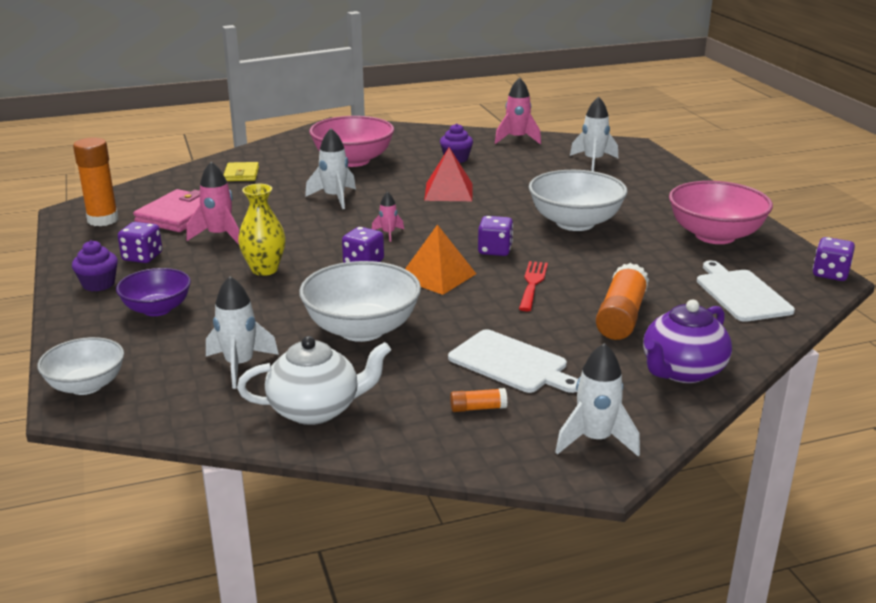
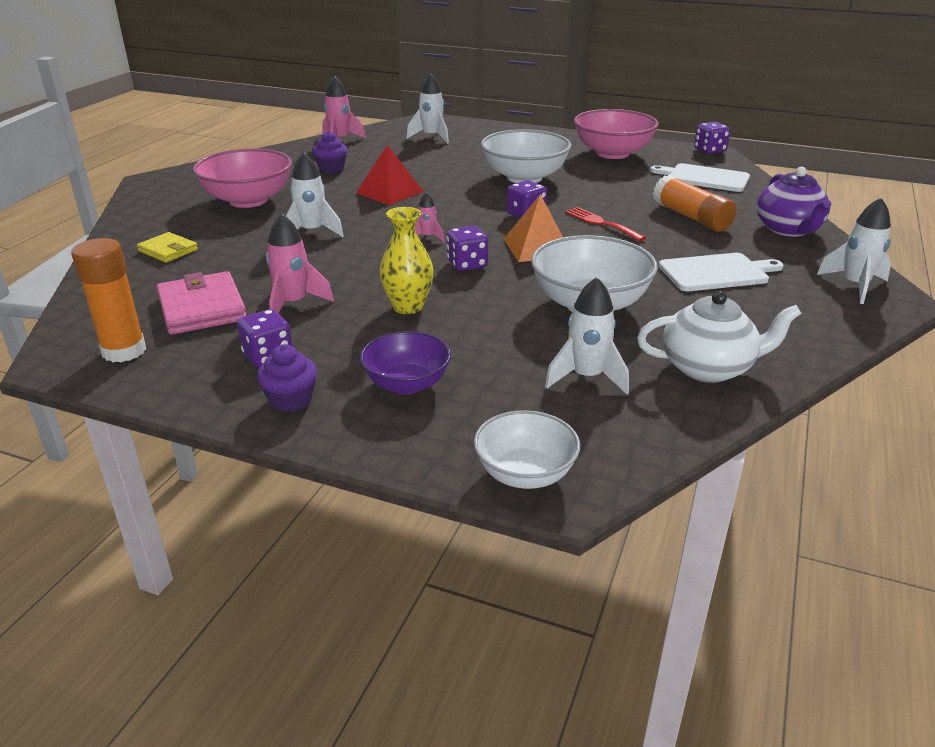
camera: 50 degrees left, 5 degrees up
(316, 409) = (708, 368): white teapot -> white teapot turned 60 degrees clockwise
(478, 408) = (772, 306): orange glue stick -> none

